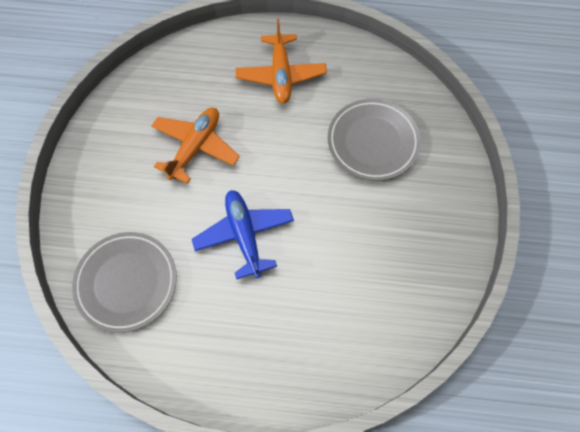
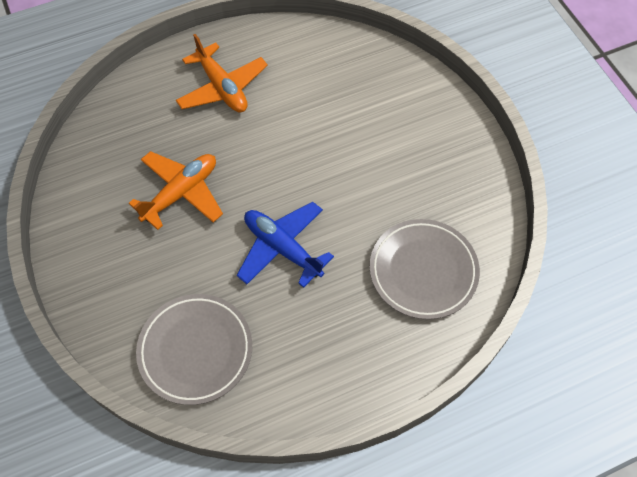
camera: 30 degrees left, 5 degrees down
(195, 147) = (181, 193): orange plane -> orange plane turned 45 degrees clockwise
(372, 142) = (348, 108): grey plate -> grey plate (423, 271)

